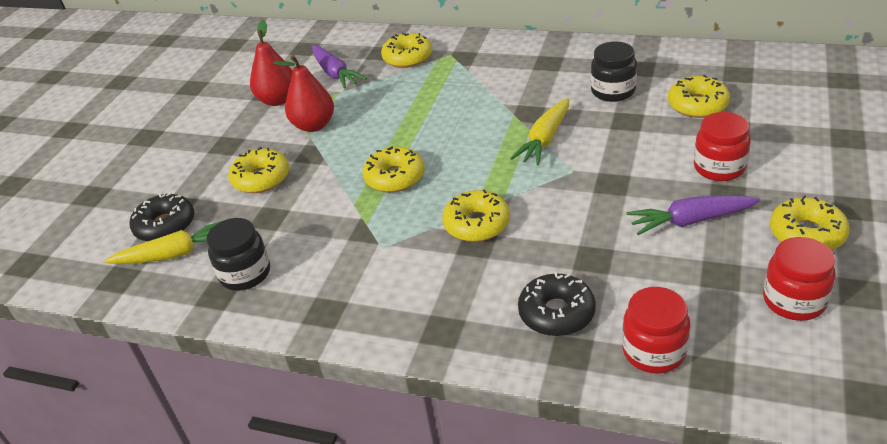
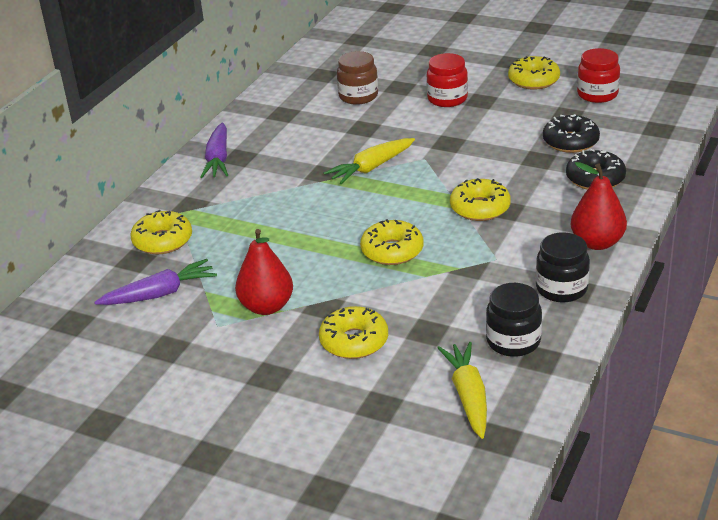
camera: 85 degrees left, 5 degrees down
(165, 226) = (414, 410): black donut -> black donut (570, 142)
(278, 100) = (191, 338): red pear -> red pear (597, 243)
(545, 140) = (371, 168): yellow carrot -> yellow carrot turned 105 degrees clockwise
(613, 91) = (313, 129): black jar -> black jar (561, 289)
(654, 351) = (637, 146): red jar -> none
(690, 221) = (506, 117): purple carrot -> purple carrot (218, 159)
(697, 105) = (358, 96): yellow donut -> brown jar

